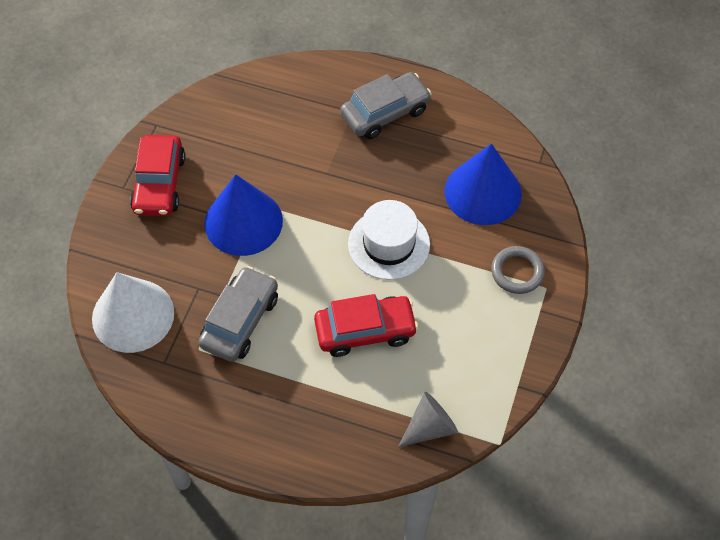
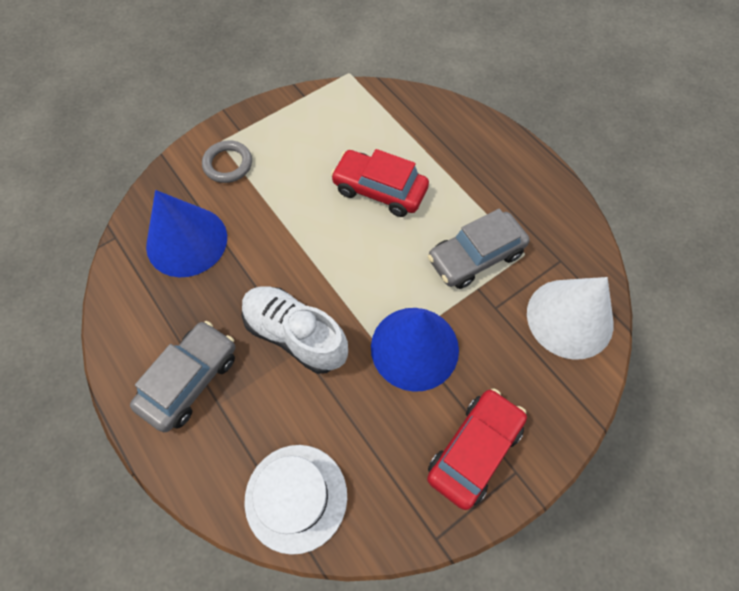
camera: 145 degrees left, 5 degrees up
(338, 179) = (295, 335): none -> white shoe
(385, 113) = (190, 380): grey car -> grey car turned 120 degrees clockwise
(389, 244) = (303, 245): white hat -> white hat (296, 497)
(430, 427) = (386, 105): grey cone -> none

